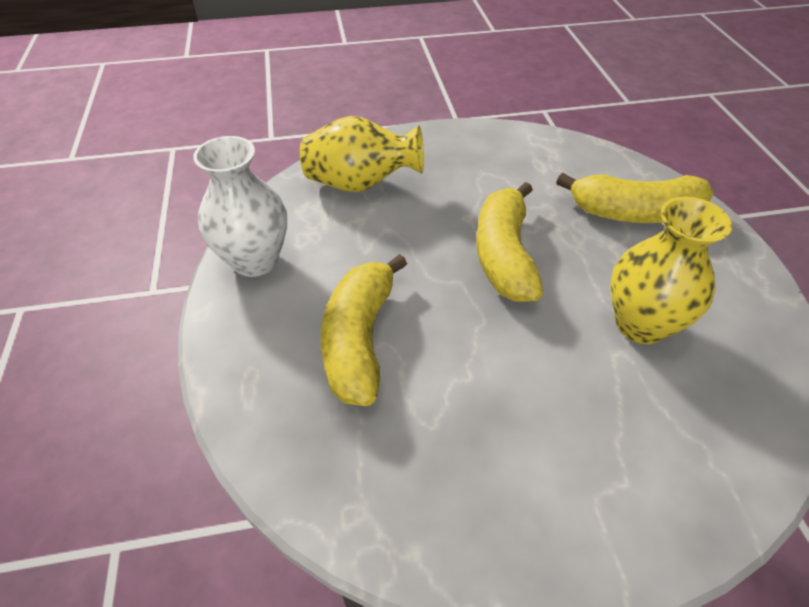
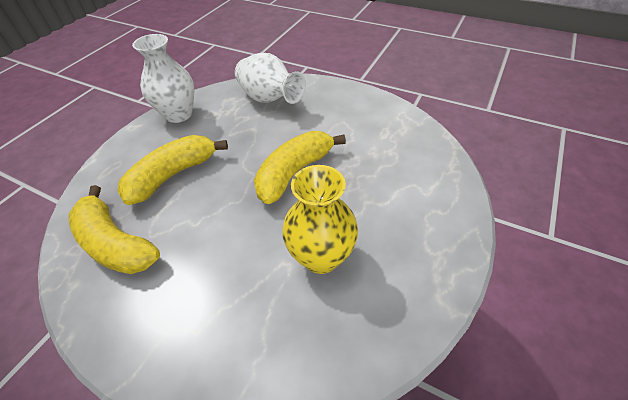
camera: 40 degrees right, 0 degrees up
(361, 184) = (270, 99): yellow vase -> white vase
(634, 213) = (409, 191): yellow banana -> yellow banana (115, 243)

